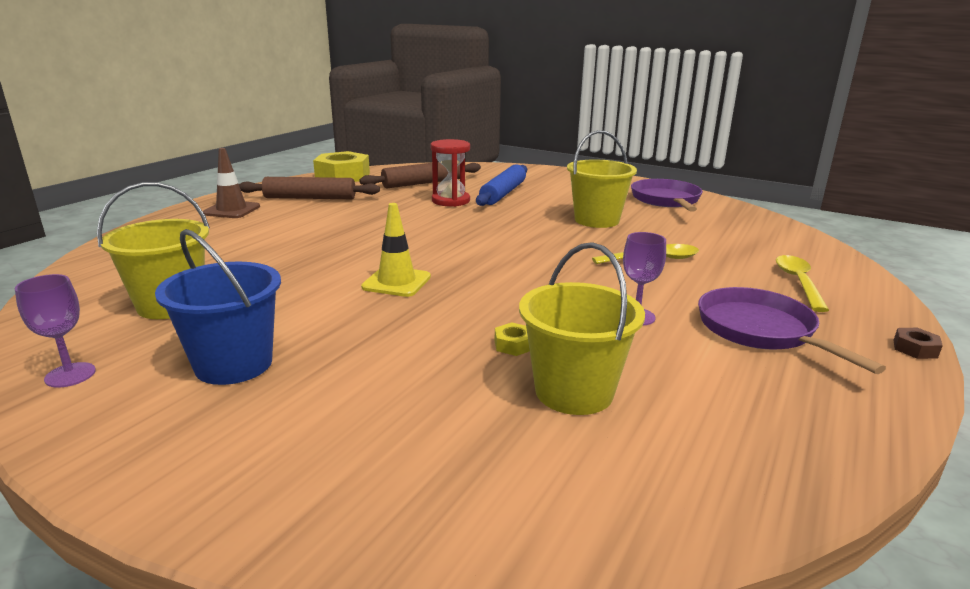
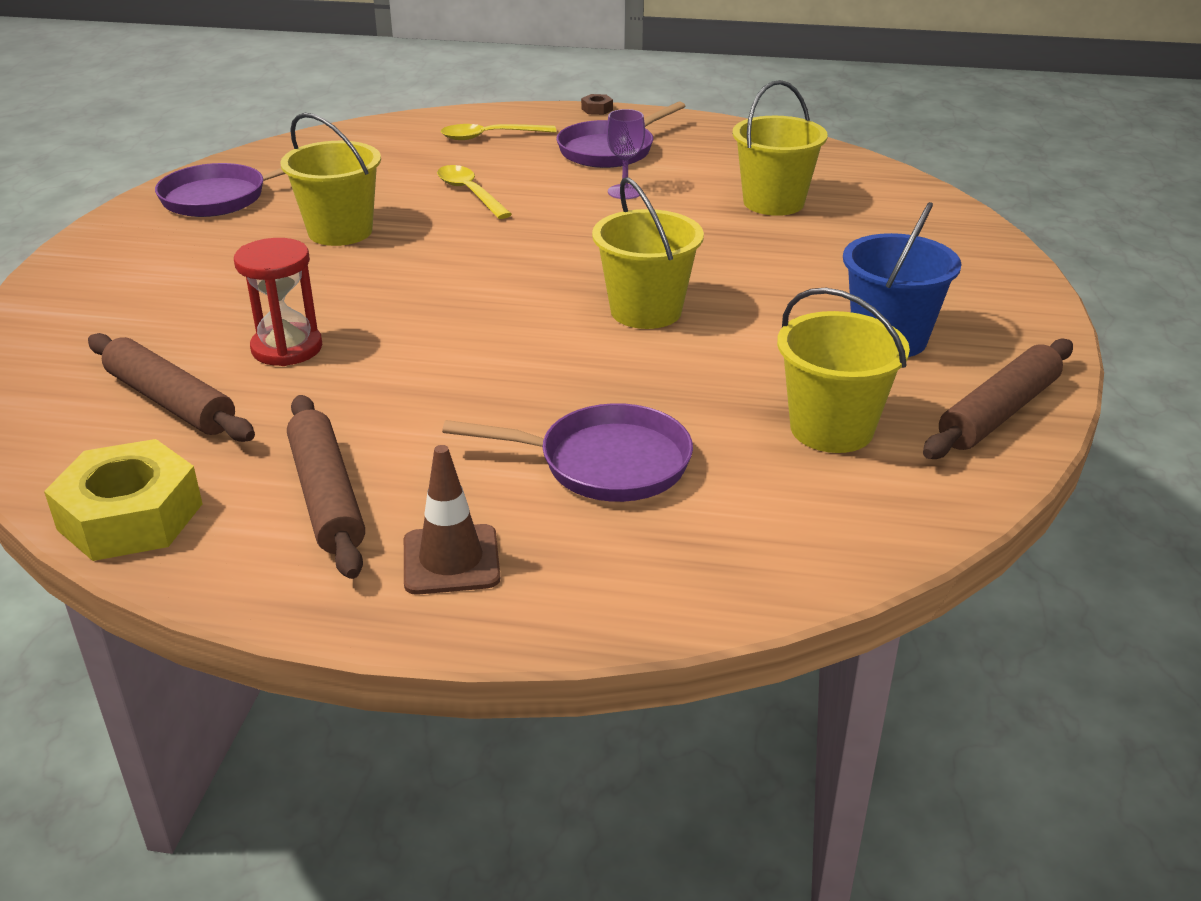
camera: 110 degrees left, 10 degrees up
(70, 375) = (998, 412): purple goblet -> brown rolling pin
(247, 243) = (604, 463): none -> purple pan
(396, 282) = (646, 311): yellow traffic cone -> yellow bucket
(503, 193) = (222, 312): blue rolling pin -> none
(513, 345) = (726, 231): yellow nut -> none

